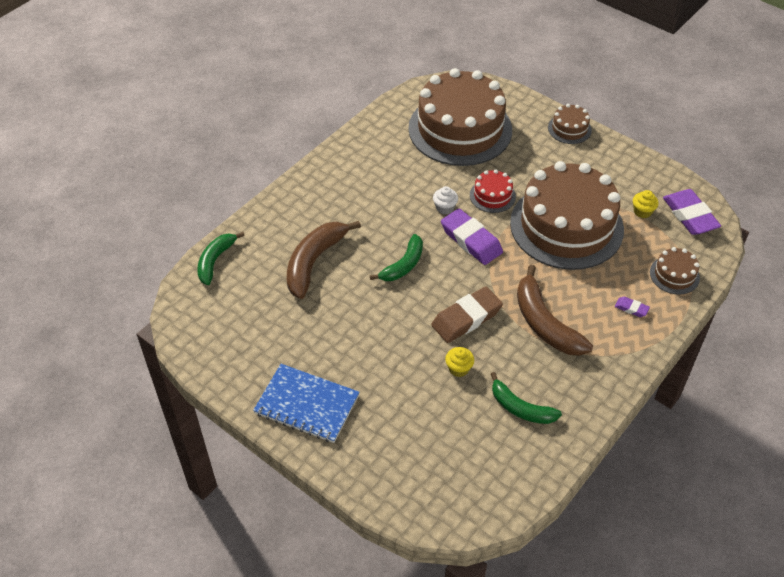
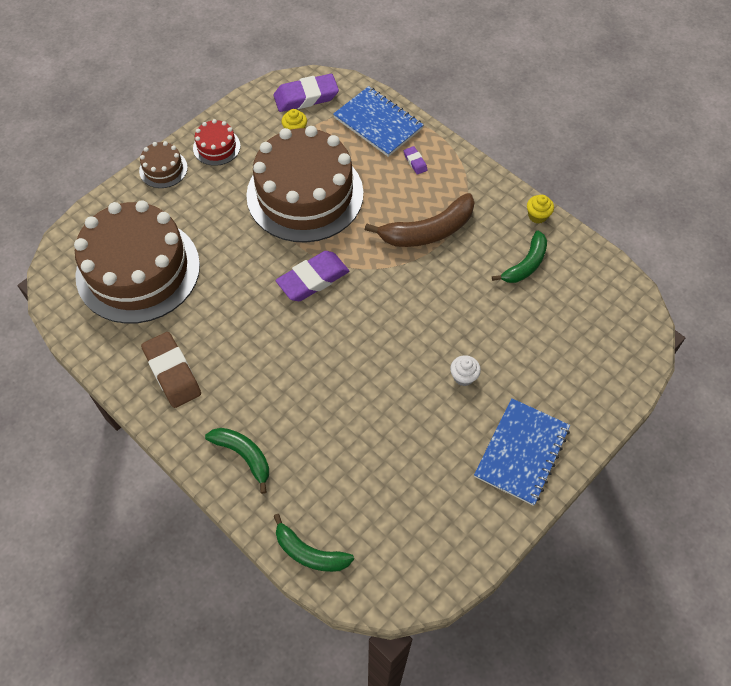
camera: 85 degrees left, 10 degrees up
(314, 262) = (325, 438): brown banana -> none
(403, 265) = (340, 346): green banana -> green banana (244, 455)
(444, 208) = (261, 299): white cupcake -> white cupcake (463, 376)
(459, 368) = (479, 309): yellow cupcake -> yellow cupcake (537, 216)
(466, 318) = (417, 295): brown eraser -> brown eraser (172, 372)
(492, 196) = (251, 252): red cake -> red cake (216, 147)
(631, 308) = (415, 162): purple eraser -> purple eraser turned 60 degrees counterclockwise
(674, 275) = (378, 123): brown cake -> blue notebook

